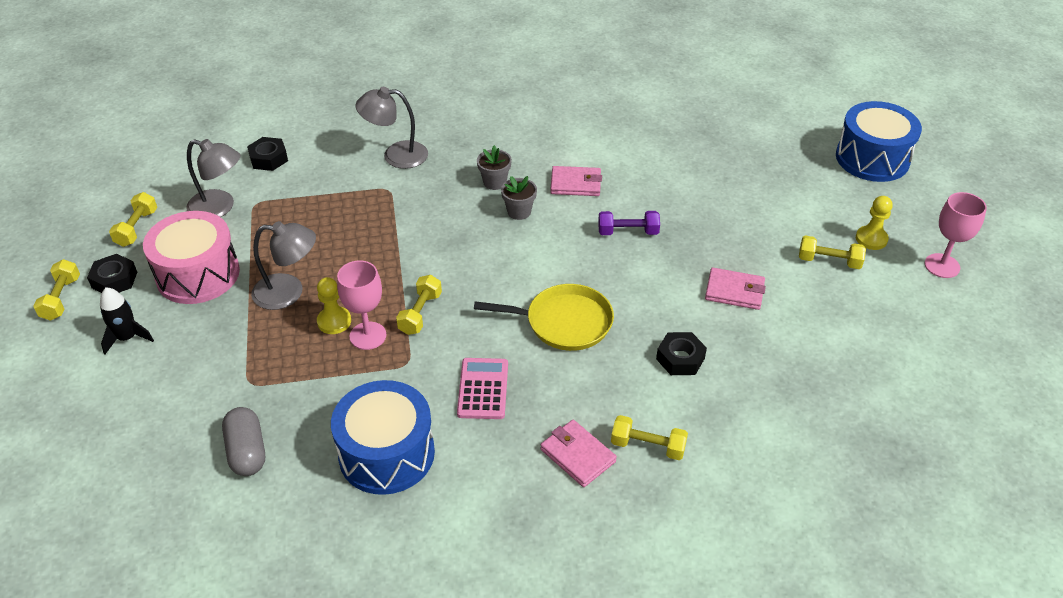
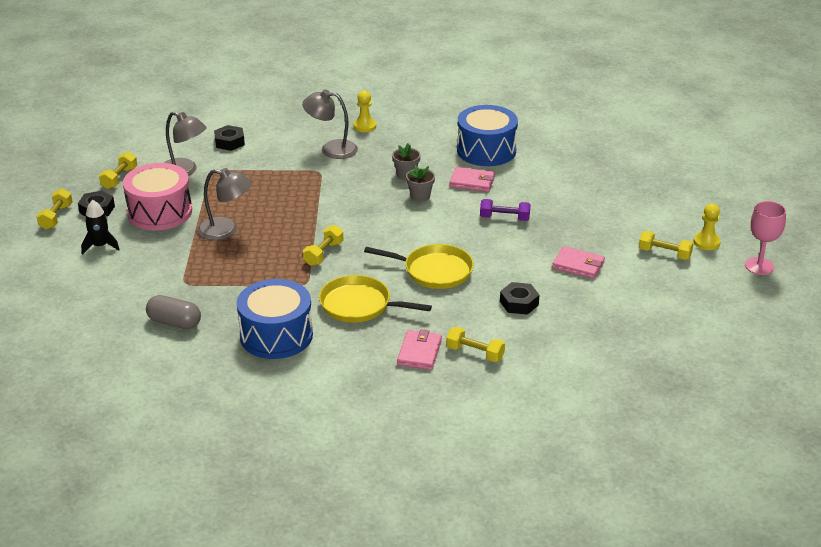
camera: 10 degrees right, 10 degrees down
(247, 451) = (174, 323): grey capsule -> grey capsule turned 60 degrees counterclockwise
(334, 321) = (256, 252): yellow pawn -> yellow pawn (364, 126)
(368, 336) = (280, 263): pink goblet -> none
(483, 389) = (359, 305): pink calculator -> yellow pan
(578, 455) = (419, 352): pink wallet -> pink wallet turned 45 degrees clockwise
(872, 158) = (730, 188): blue drum -> blue drum (486, 150)

